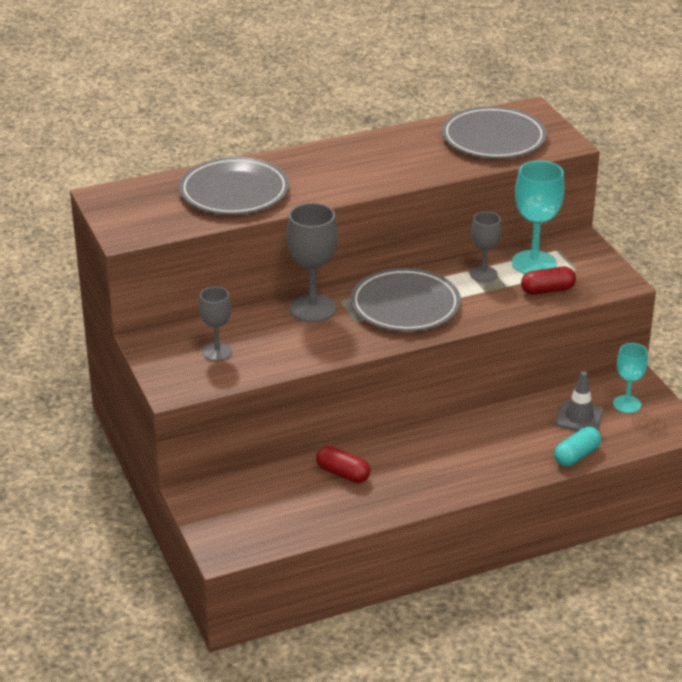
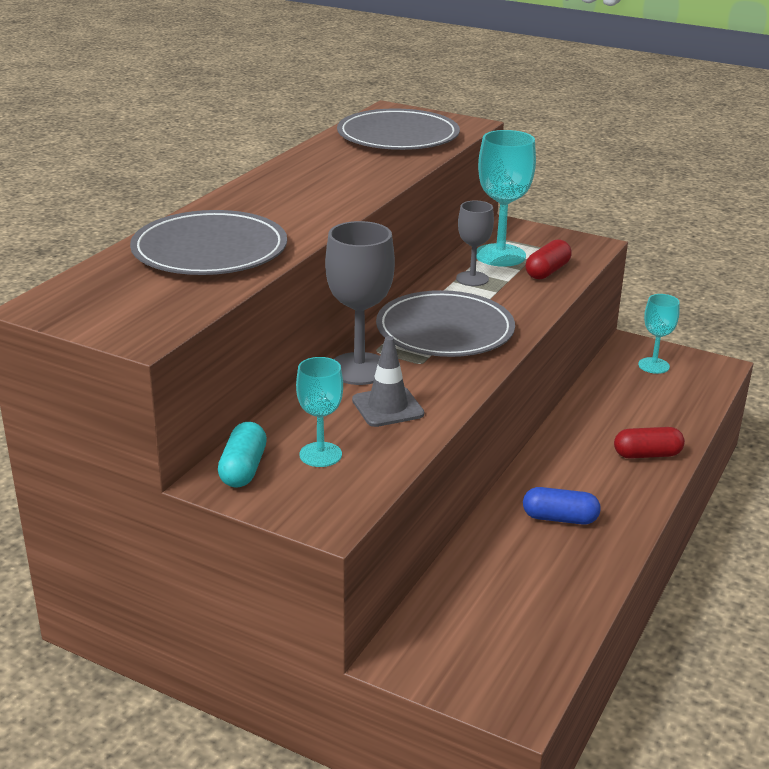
camera: 40 degrees left, 5 degrees down
(217, 352) = (320, 454): grey goblet -> turquoise goblet
(343, 474) = (516, 546): red capsule -> red capsule (647, 454)
(394, 471) = (559, 518): none -> blue capsule
(576, 456) = (684, 425): turquoise capsule -> turquoise capsule (243, 469)
(579, 417) = (636, 393): grey traffic cone -> grey traffic cone (387, 407)

